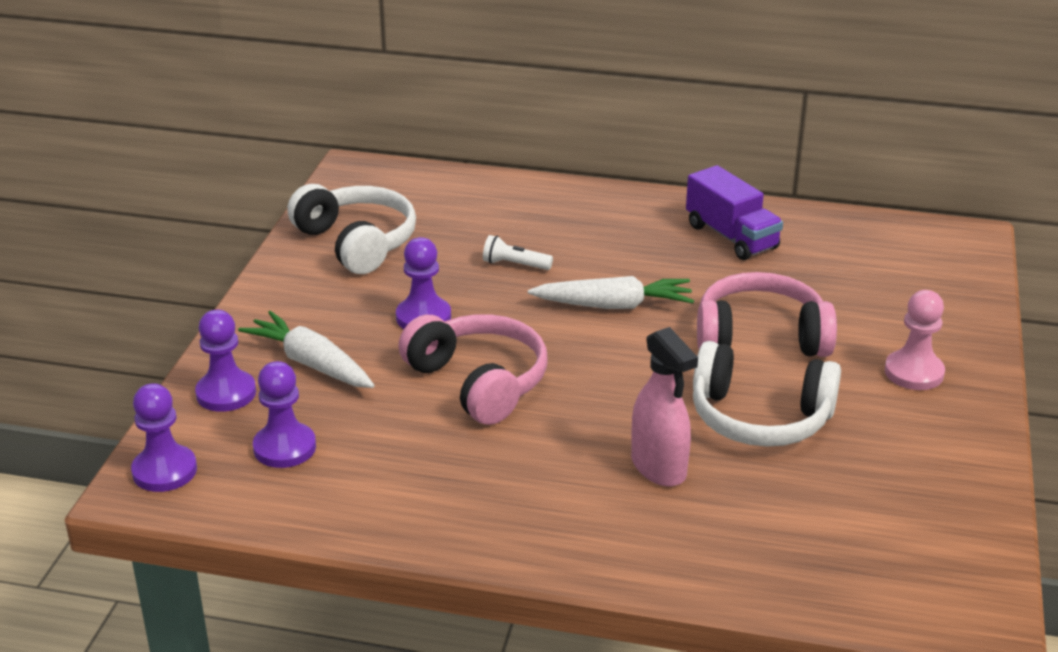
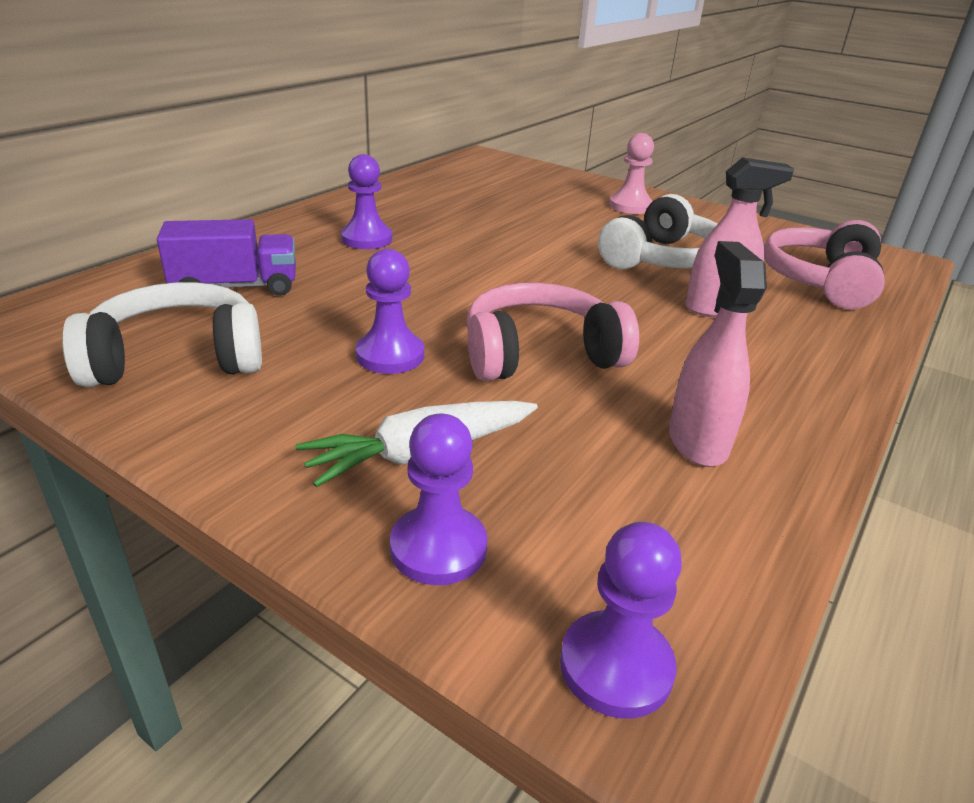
camera: 70 degrees left, 0 degrees up
(284, 448) = (603, 518): purple pawn -> purple pawn (367, 239)
(400, 478) = (697, 441): none -> pink spray bottle
(514, 265) = (343, 288): white flashlight -> none
(613, 305) = (460, 266): white carrot -> none
(731, 237) = (404, 205): purple truck -> purple truck (236, 287)
(760, 337) = (554, 232): pink headphones -> pink headphones (820, 281)

